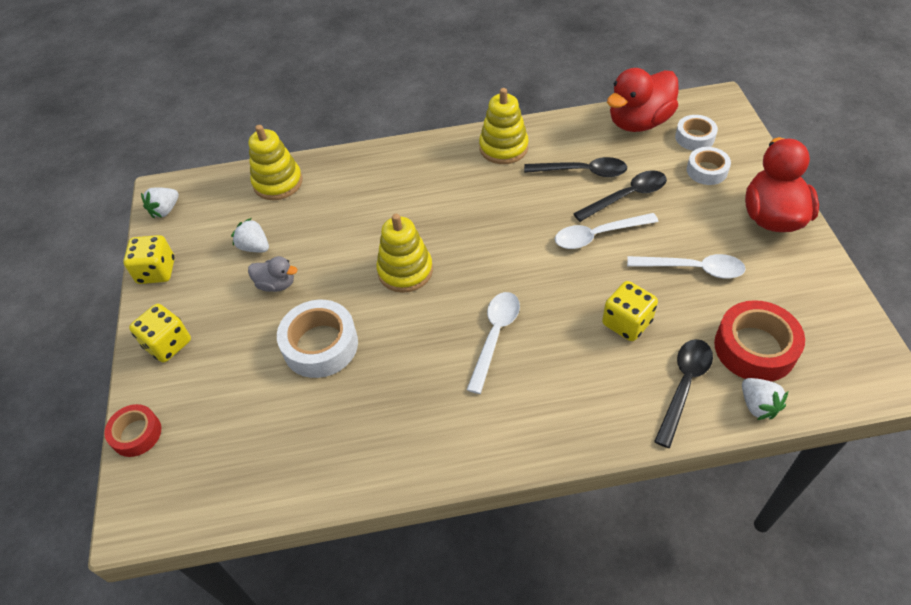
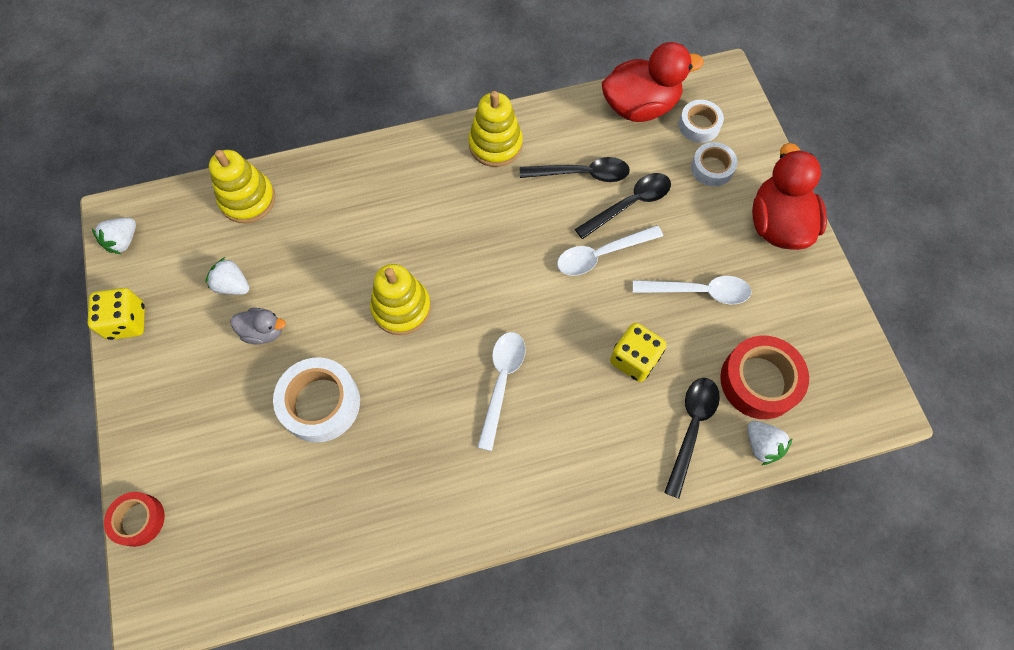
camera: 10 degrees left, 15 degrees up
(168, 344) = (155, 412): yellow dice -> none
(639, 122) = (640, 106): red duck -> red duck turned 150 degrees counterclockwise

